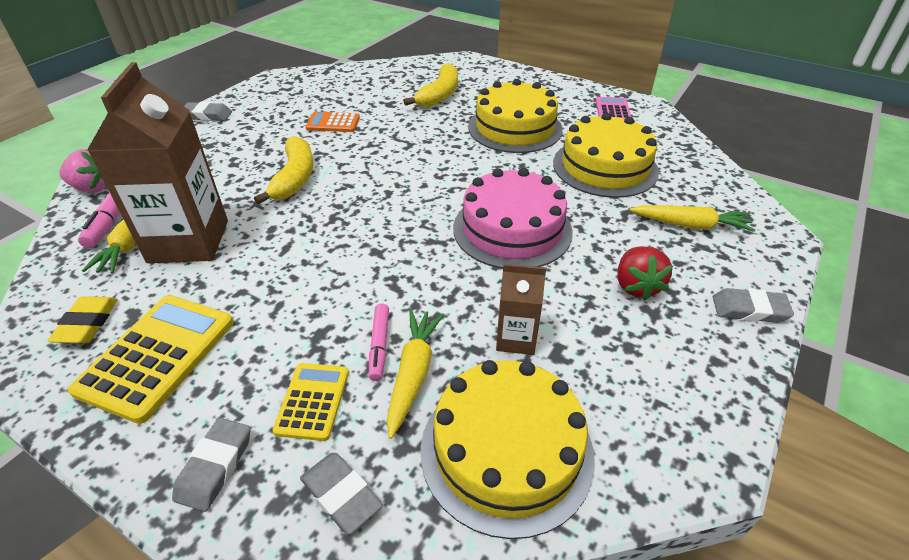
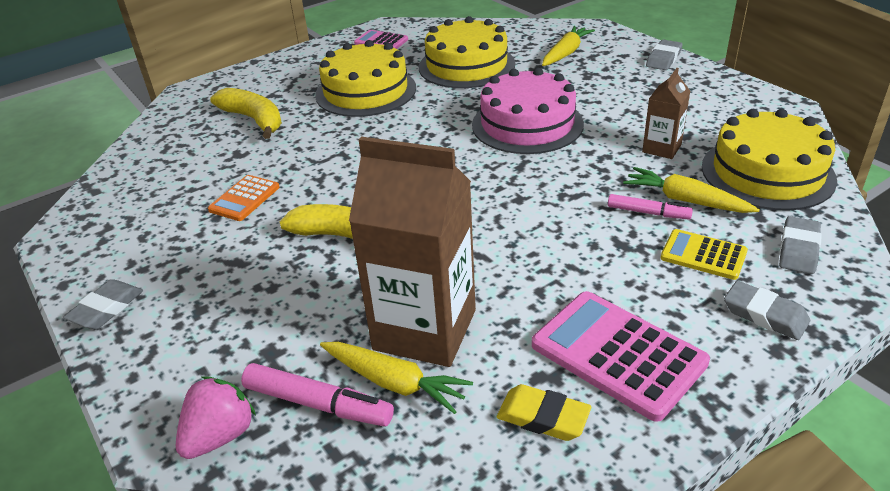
camera: 65 degrees left, 5 degrees down
(157, 356) = (617, 354): yellow calculator -> pink calculator
(341, 495) = (798, 249): grey eraser -> grey eraser turned 45 degrees counterclockwise
(636, 286) = (624, 89): red strawberry -> none

